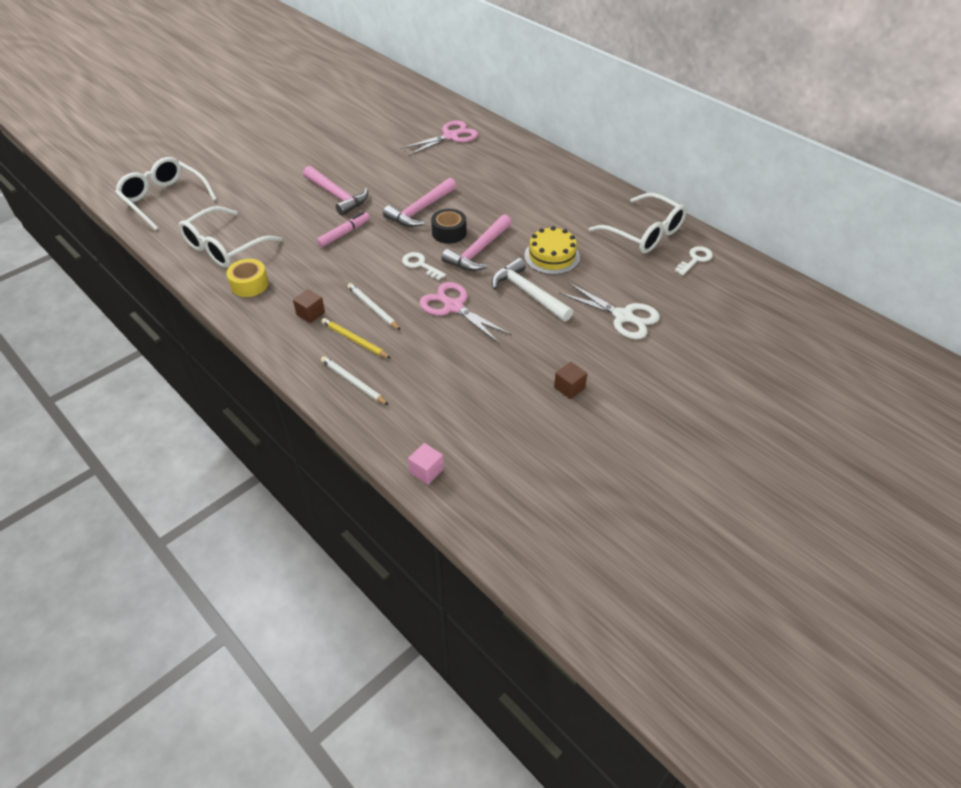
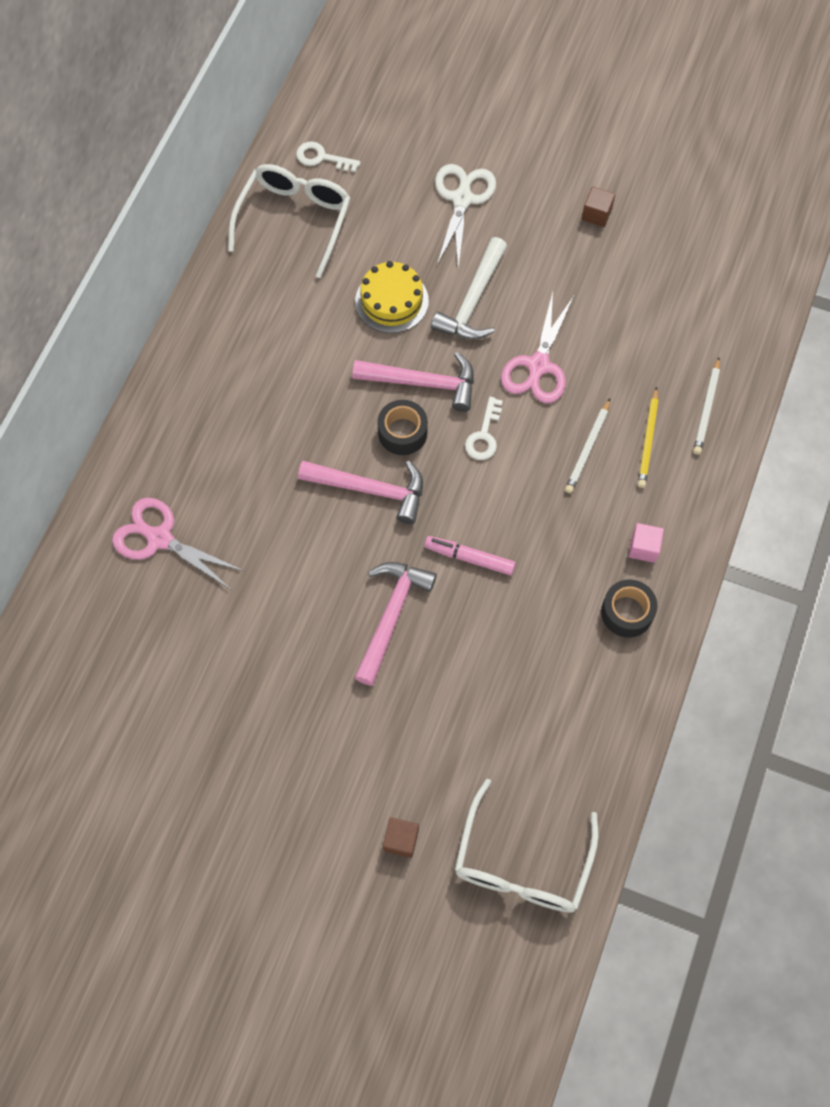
camera: 115 degrees left, 20 degrees up
(225, 247) = (576, 694): white glasses -> none
(249, 284) = (627, 612): yellow tape -> black tape
(310, 313) = (635, 510): brown cube -> brown cube (401, 840)
(426, 471) = (770, 291): pink cube -> pink cube (643, 548)

